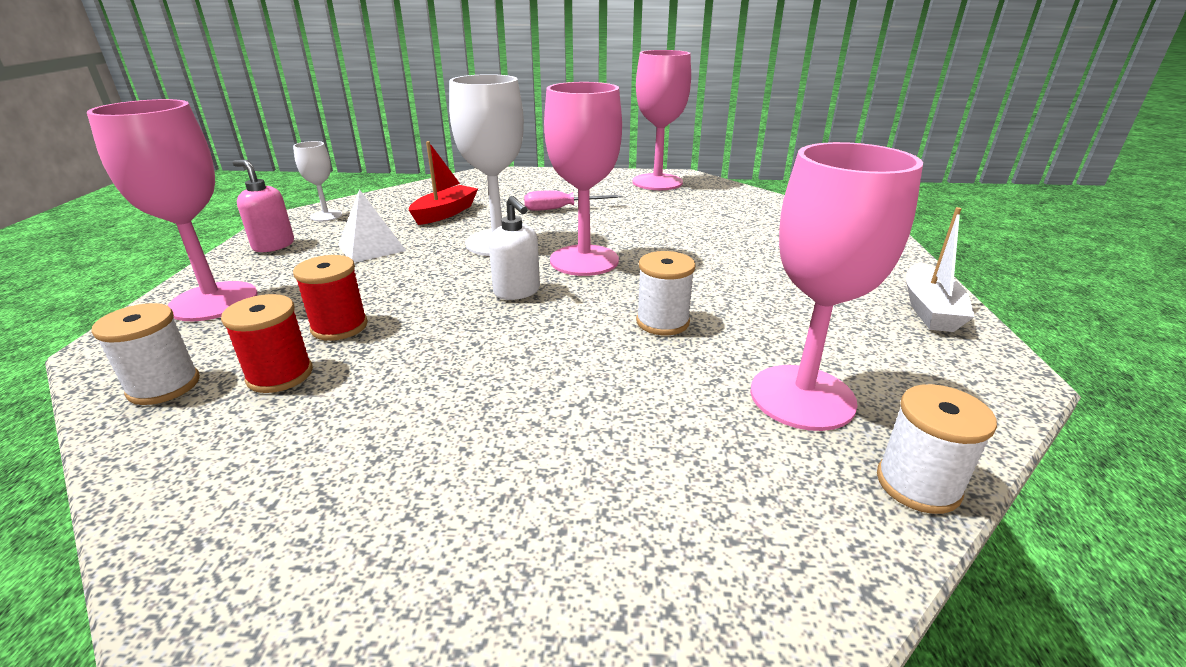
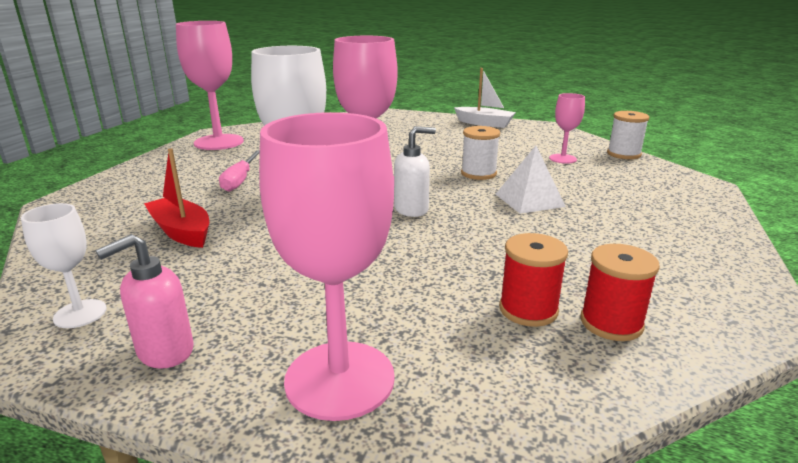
camera: 75 degrees left, 5 degrees down
(164, 386) = (543, 379): white spool -> none
(339, 327) = (445, 285): red spool -> red spool (611, 323)
(371, 247) = (250, 274): white pyramid -> white pyramid (529, 200)
(802, 397) = (562, 159): pink goblet -> pink goblet, size x0.51

